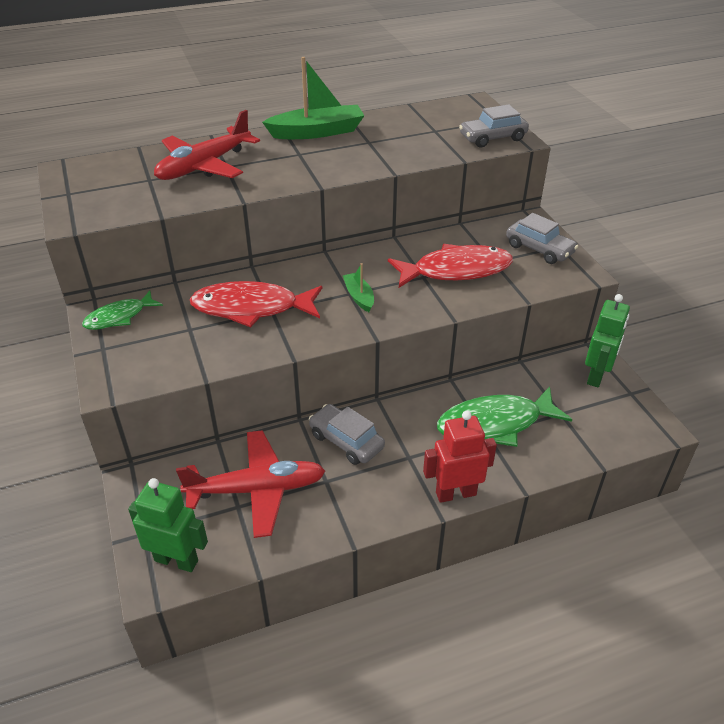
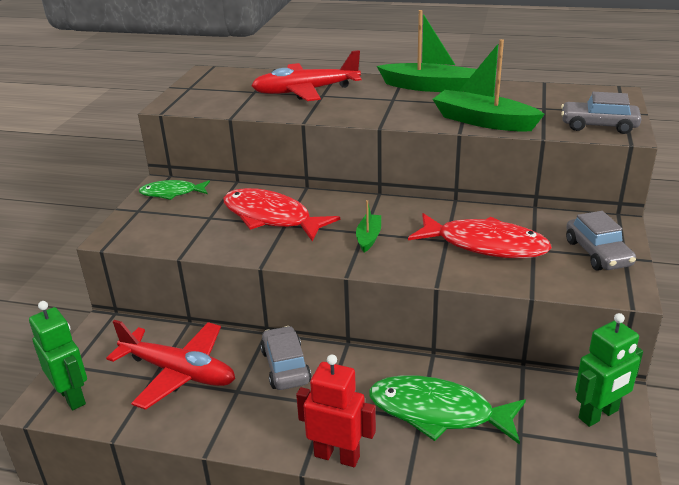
camera: 35 degrees right, 10 degrees down
(402, 157) = (483, 121): none -> green boat

